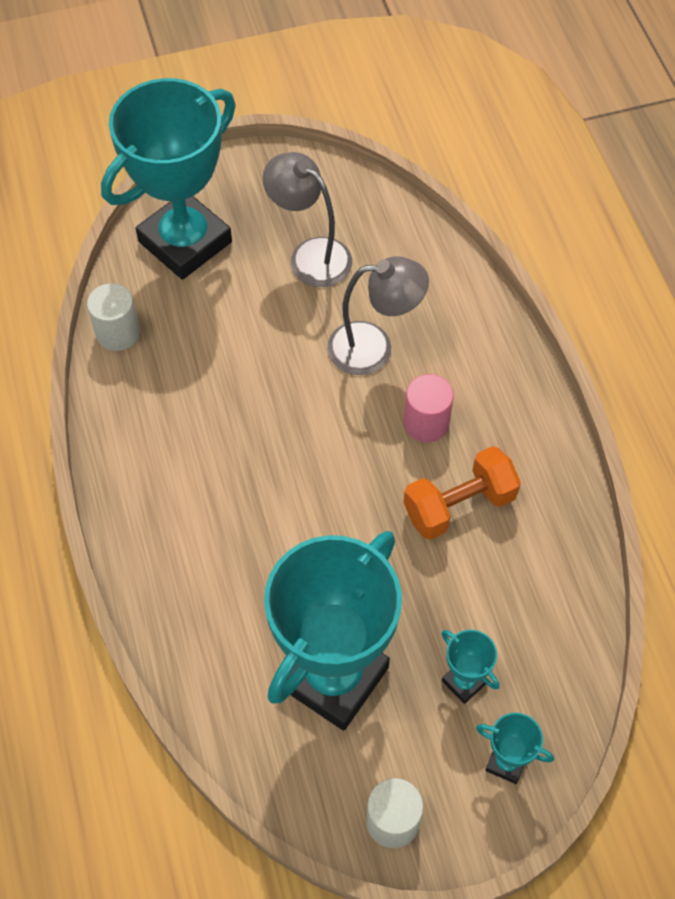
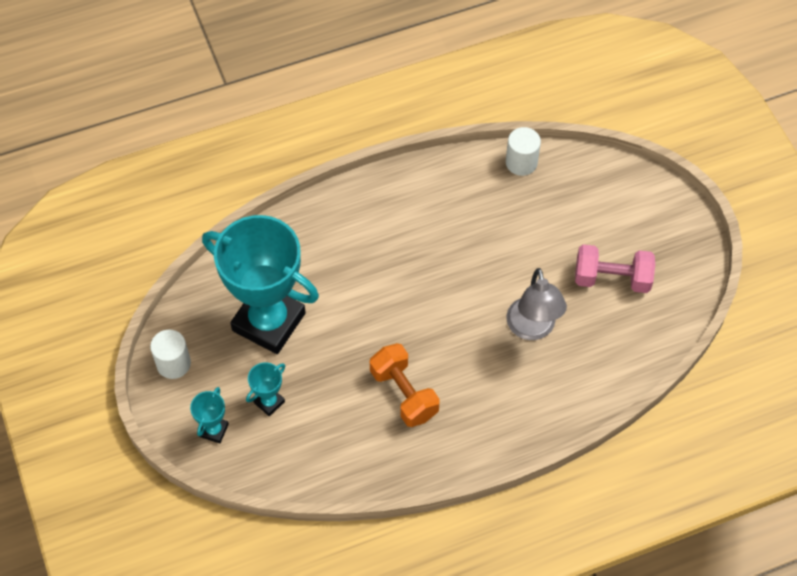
camera: 85 degrees right, 0 degrees up
(185, 242) = (609, 194): turquoise trophy -> none
(310, 255) = (612, 278): grey lamp -> pink dumbbell
(426, 423) = (471, 368): pink cylinder -> none

